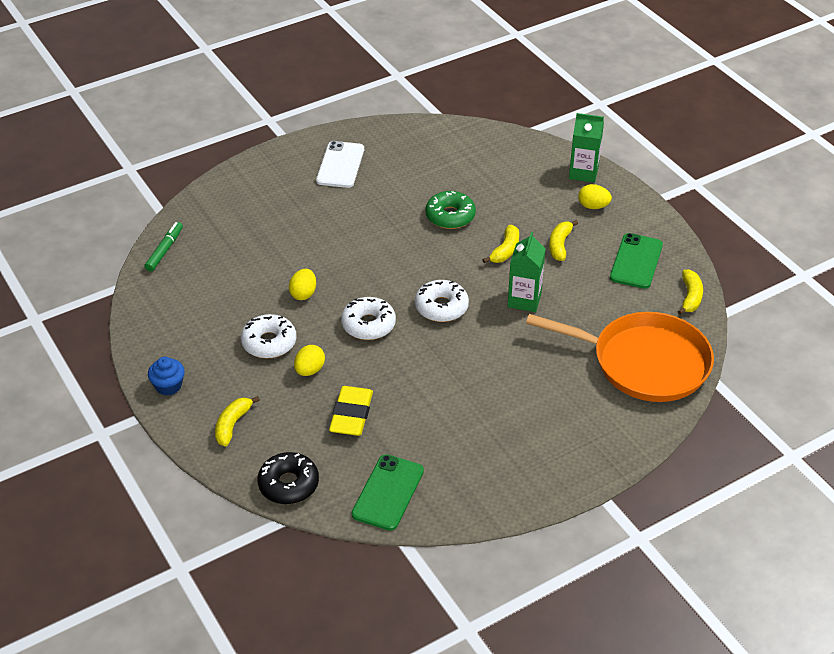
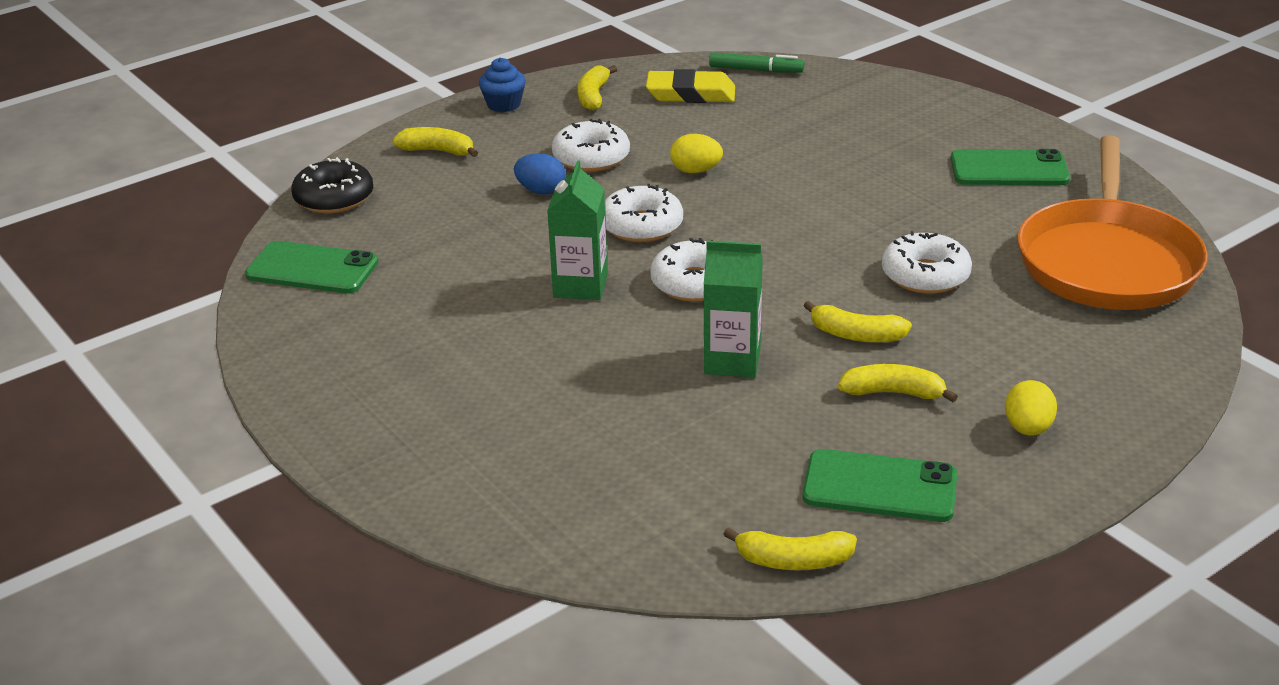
camera: 85 degrees right, 10 degrees down
(173, 336) = (593, 96): none -> yellow banana
(309, 370) = (541, 191): yellow egg -> blue egg
(340, 165) = (1009, 169): white phone -> green phone
(351, 415) = (457, 229): yellow eraser -> yellow eraser (690, 94)
(450, 216) = (925, 275): green donut -> white donut
(583, 173) = (1130, 413): green carton -> green carton (580, 286)
(644, 363) = (595, 500): orange pan -> orange pan (1107, 261)

